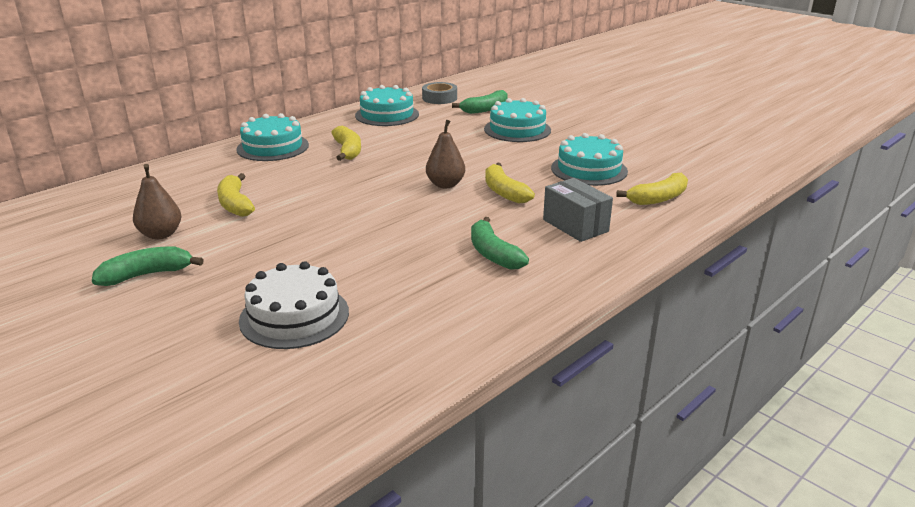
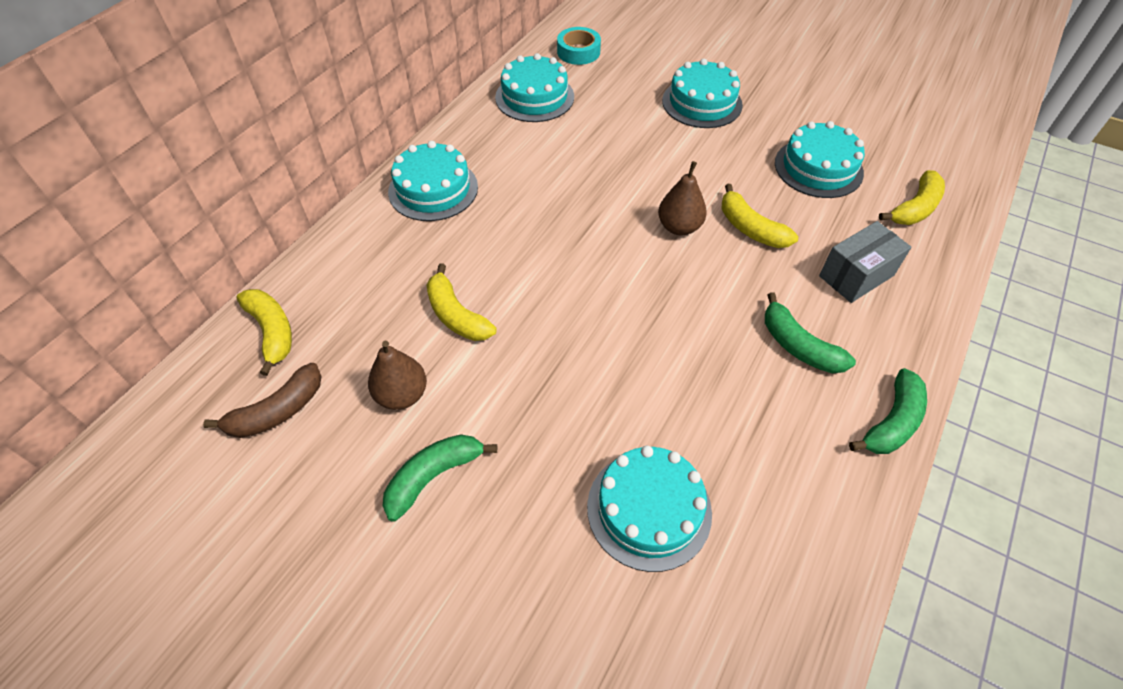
camera: 15 degrees left, 25 degrees up
(68, 229) = (277, 411): none -> brown banana
(294, 316) = (649, 509): white cake -> turquoise cake
(348, 151) = (529, 180): yellow banana -> yellow banana (272, 332)
(439, 98) = (578, 52): grey tape -> turquoise tape
(485, 109) = (644, 67): green banana -> green banana (892, 422)
(575, 225) = (856, 276): grey box -> grey box turned 75 degrees counterclockwise

